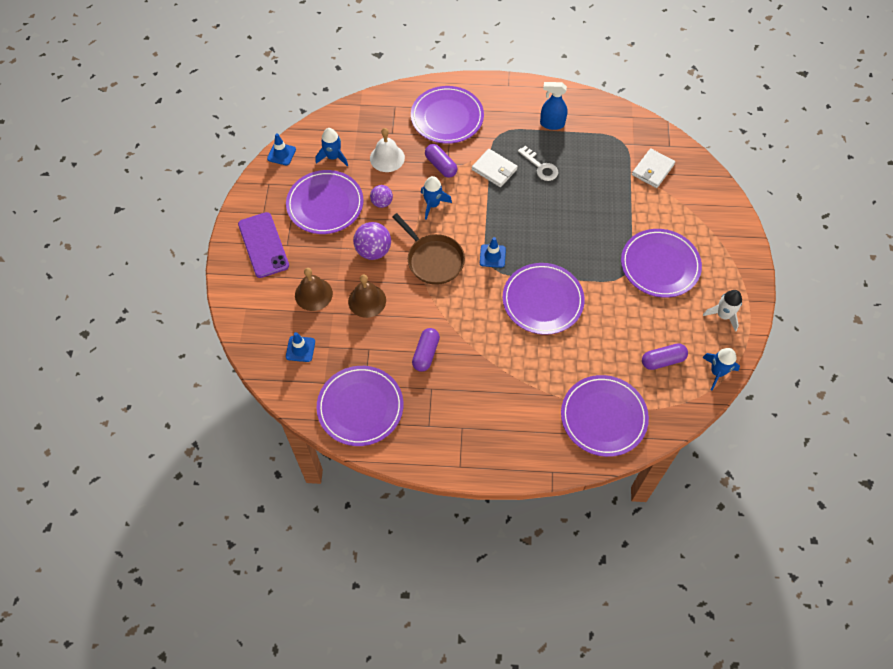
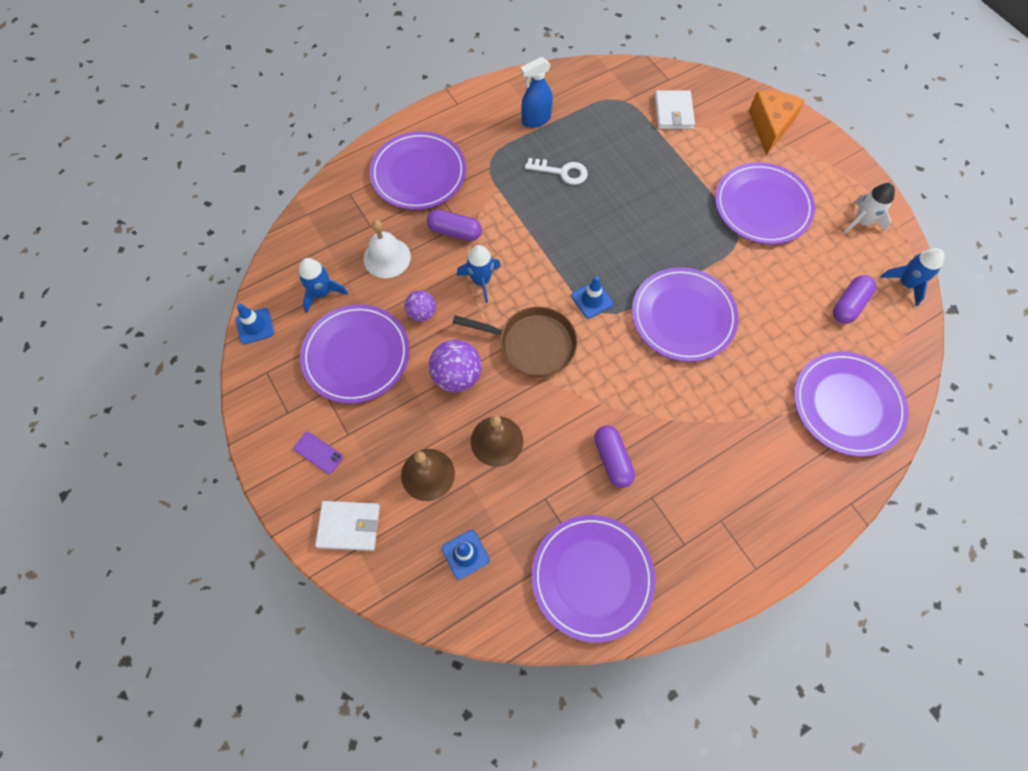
camera: 35 degrees left, 5 degrees up
(263, 245) = (318, 453): purple phone -> purple phone, size x0.47
(494, 169) = (516, 202): white wallet -> white wallet (349, 526)
(715, 217) = (770, 127): none -> orange cheese

